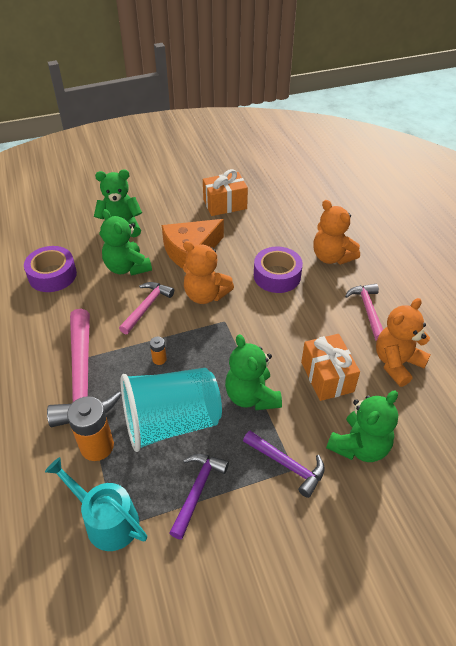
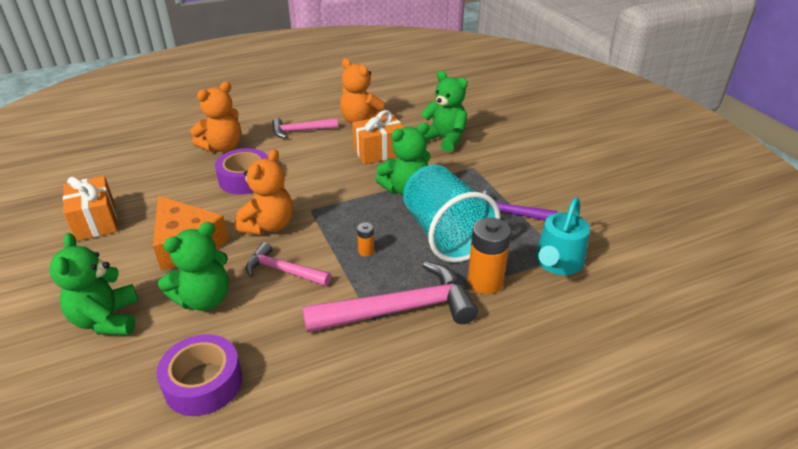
camera: 95 degrees left, 10 degrees down
(287, 465) = (470, 170): purple hammer -> none

